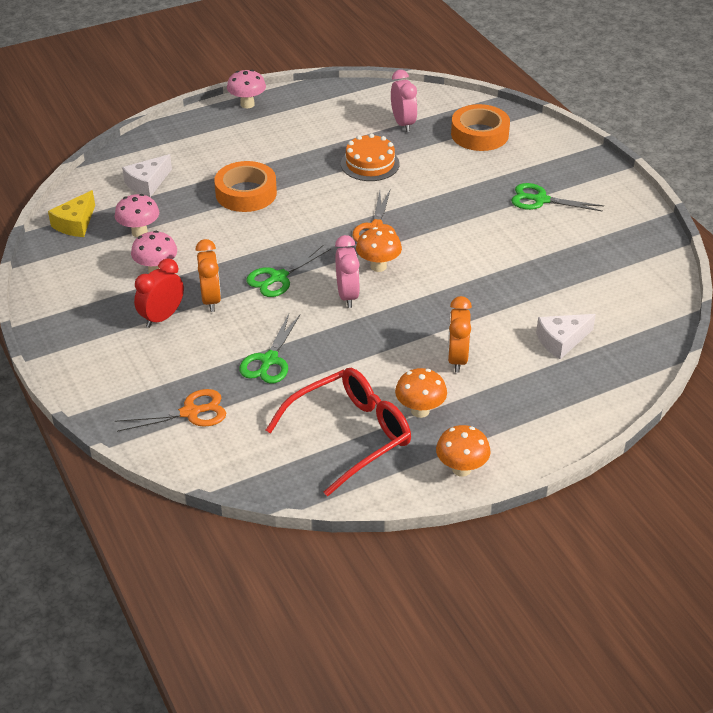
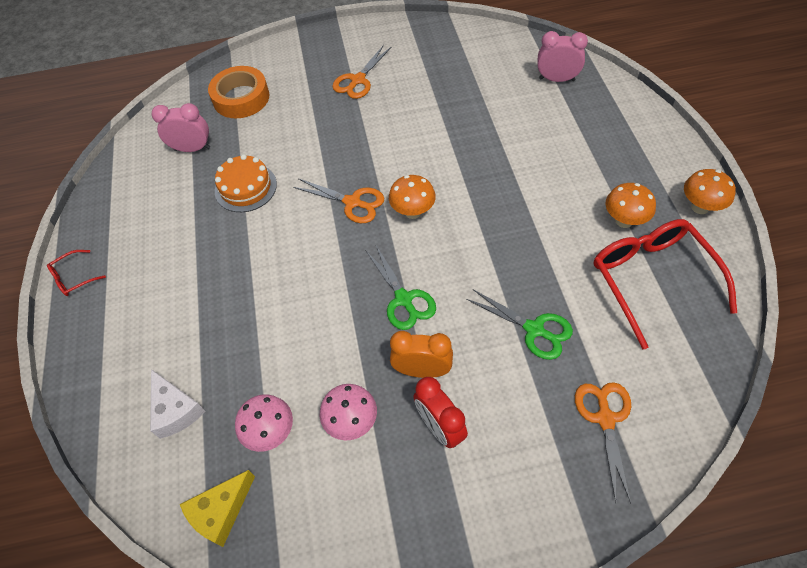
camera: 70 degrees left, 15 degrees up
(75, 223) = (220, 512): yellow cheese -> yellow cheese turned 90 degrees clockwise
(246, 193) = (244, 306): orange tape -> none
(247, 104) = (74, 278): pink mushroom -> red glasses
(347, 295) = (450, 245): pink clock -> pink clock (557, 79)
(457, 359) = (559, 181): orange clock -> none
(540, 200) = (358, 80): green scissors -> orange scissors
(561, 341) = (548, 110): white cheese -> none

